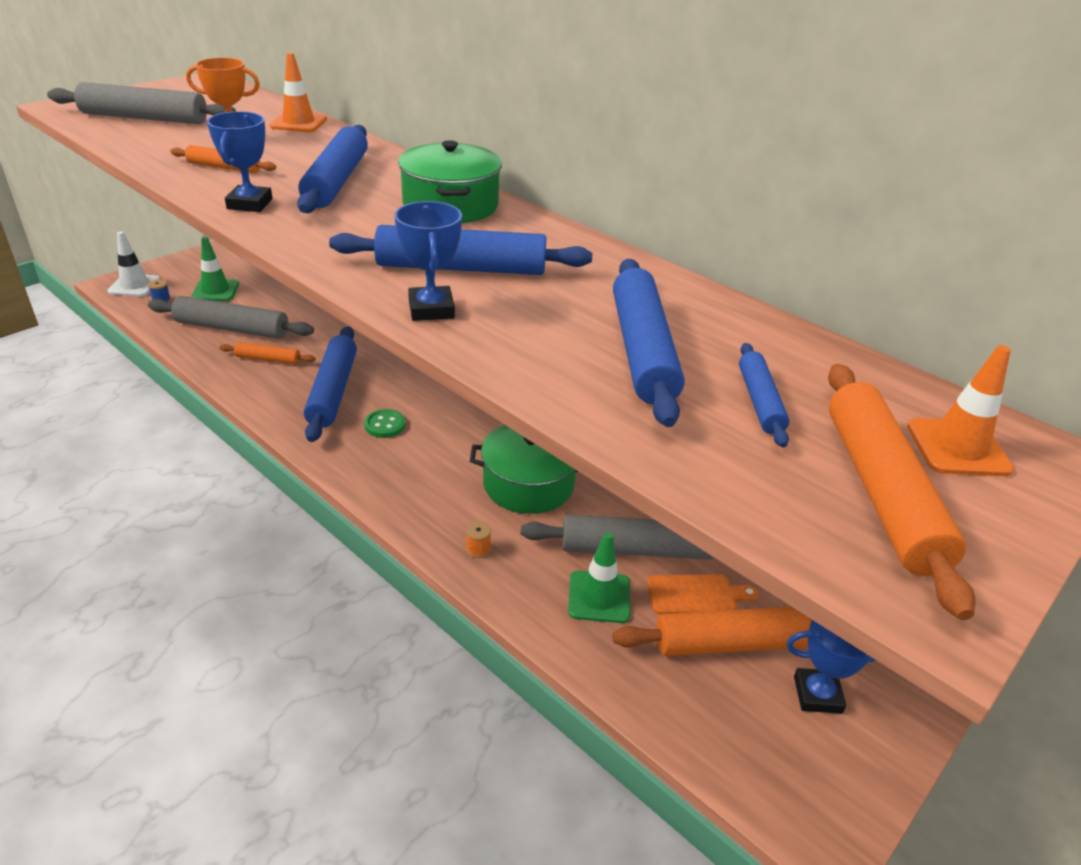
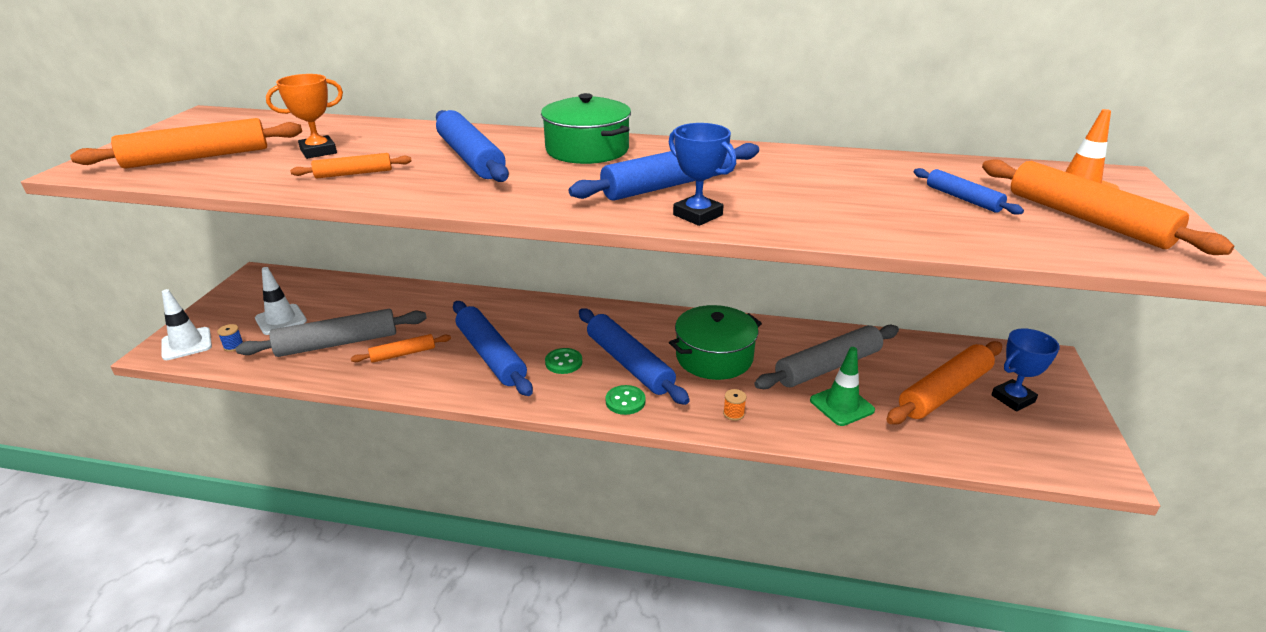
camera: 30 degrees left, 5 degrees down
(144, 118) = (197, 157): grey rolling pin -> orange rolling pin
(215, 291) = (281, 320): green traffic cone -> white traffic cone
(250, 204) = (429, 192): blue trophy -> none
(298, 123) = (357, 127): orange traffic cone -> none
(394, 487) = (625, 401): none -> green button
(642, 351) = (860, 195): blue rolling pin -> blue rolling pin (629, 364)
(696, 595) = (891, 376): orange cutting board -> none

